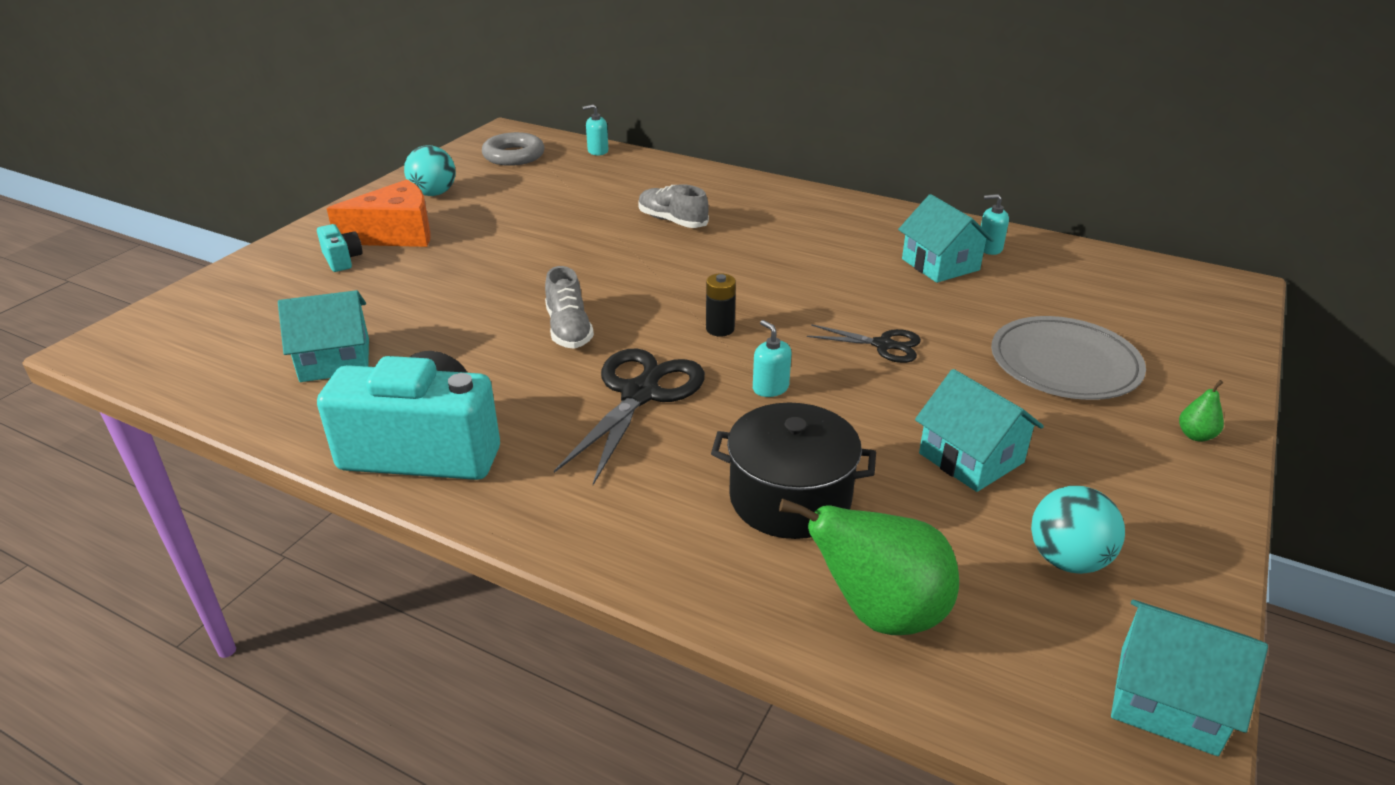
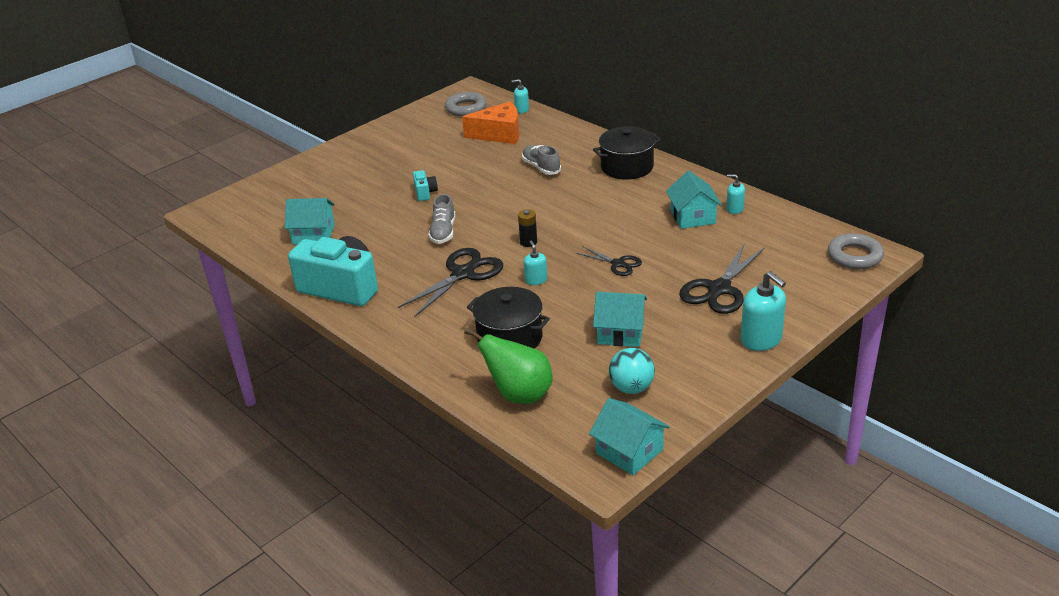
camera: 20 degrees right, 0 degrees up
(342, 260) = (336, 173): turquoise camera -> turquoise camera (425, 193)
(396, 234) = (372, 159): orange cheese -> orange cheese (499, 134)
(434, 193) = (405, 133): turquoise ball -> none
(797, 209) = (627, 167): none -> black pot
(971, 458) = (620, 332): turquoise house -> turquoise house turned 60 degrees counterclockwise
(1064, 364) = (719, 289): grey plate -> black scissors
(1195, 435) = (761, 339): green pear -> turquoise soap dispenser
(1204, 293) = (854, 256): none -> grey ring

